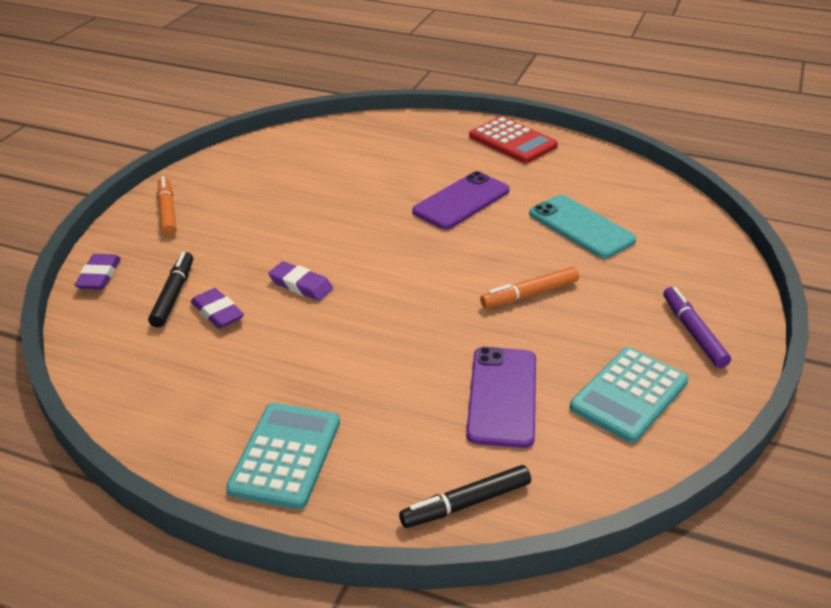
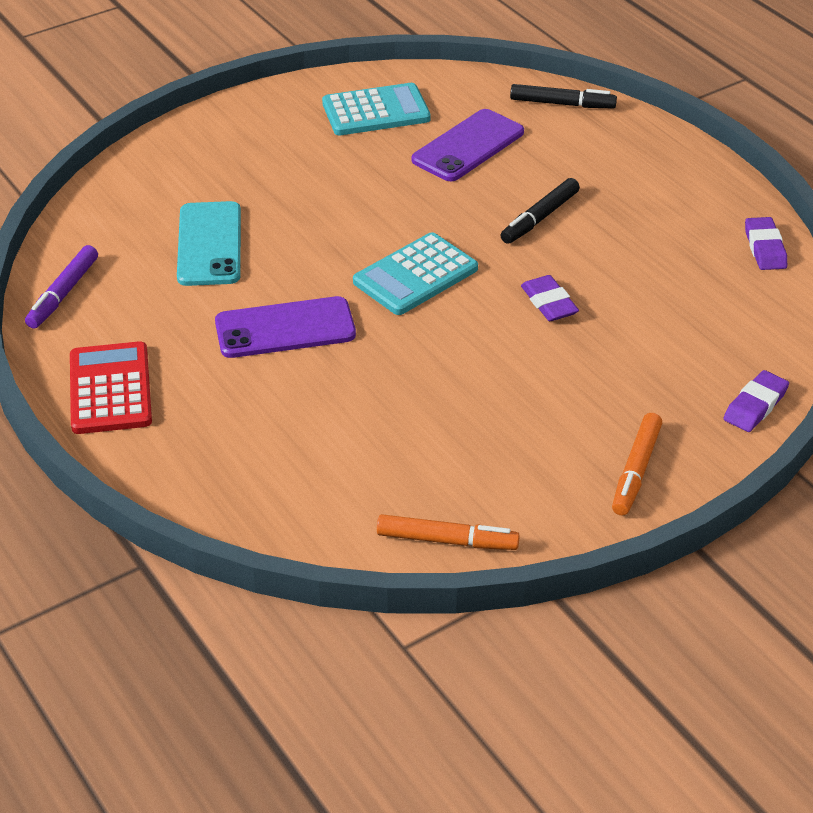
camera: 145 degrees left, 5 degrees up
(173, 295) = (684, 347): black marker -> black marker (539, 218)
(217, 312) = (650, 308): purple eraser -> purple eraser (765, 248)
(285, 455) = (664, 174): turquoise calculator -> turquoise calculator (415, 275)
(529, 294) = (349, 205): orange marker -> orange marker (447, 540)
(693, 332) = (264, 125): purple marker -> purple marker (63, 294)

